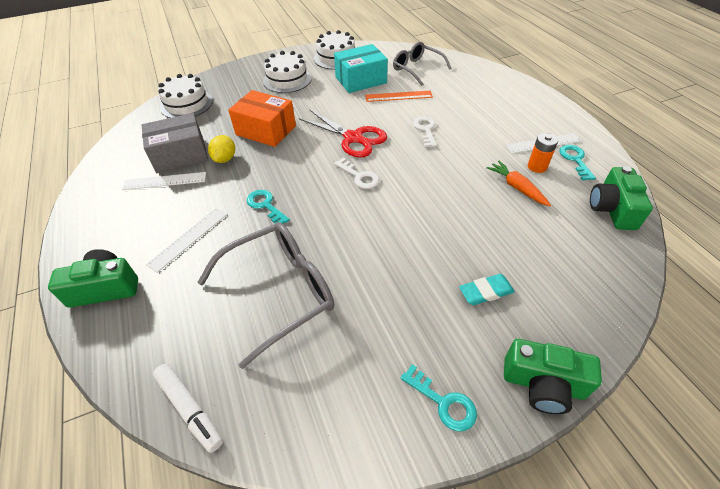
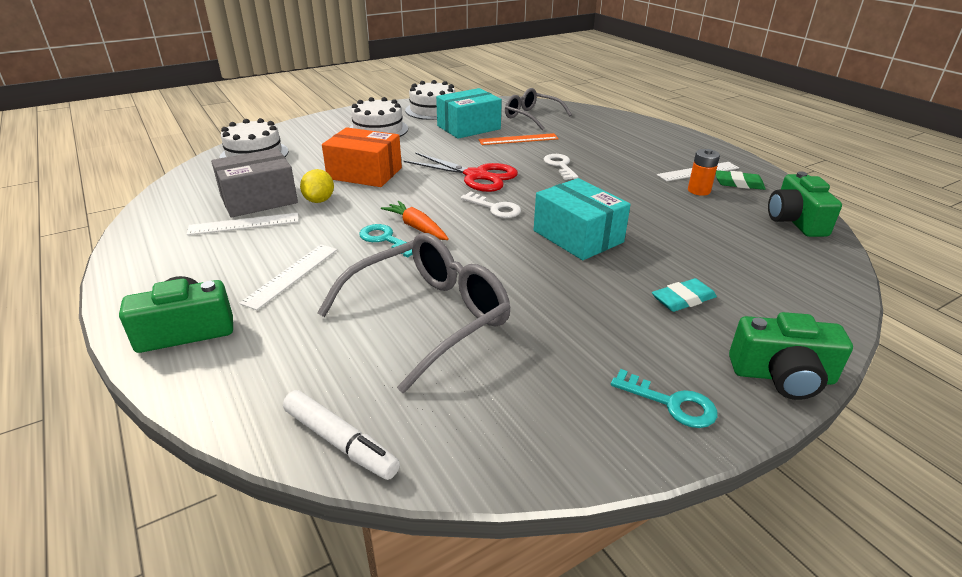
camera: 10 degrees left, 15 degrees down
(418, 213) = (578, 236): none -> turquoise box
(517, 187) = (683, 209): orange carrot -> orange carrot (417, 227)
(575, 160) = (738, 183): turquoise key -> green eraser

